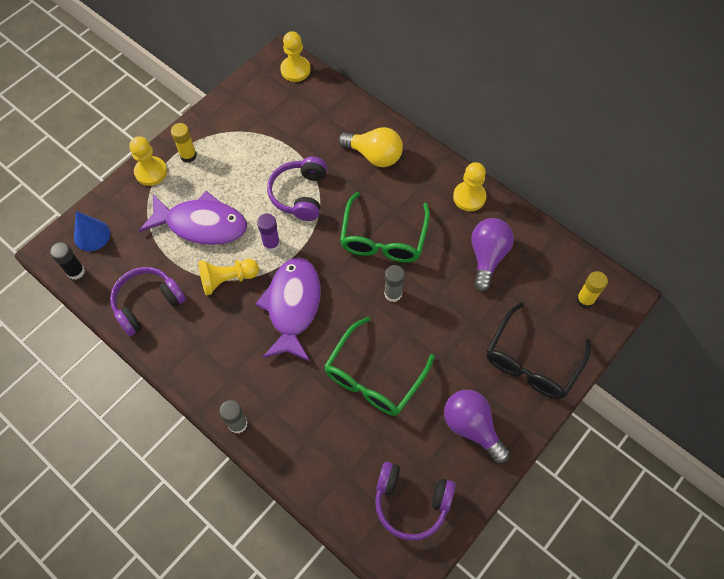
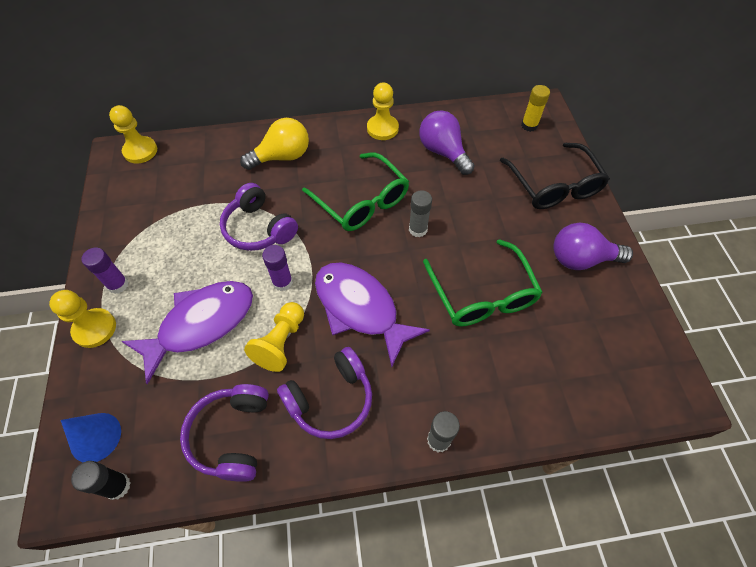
camera: 50 degrees left, 5 degrees down
(188, 155) = (118, 285): yellow glue stick -> purple glue stick
(411, 502) = (620, 348): purple headphones -> purple headphones (330, 399)

